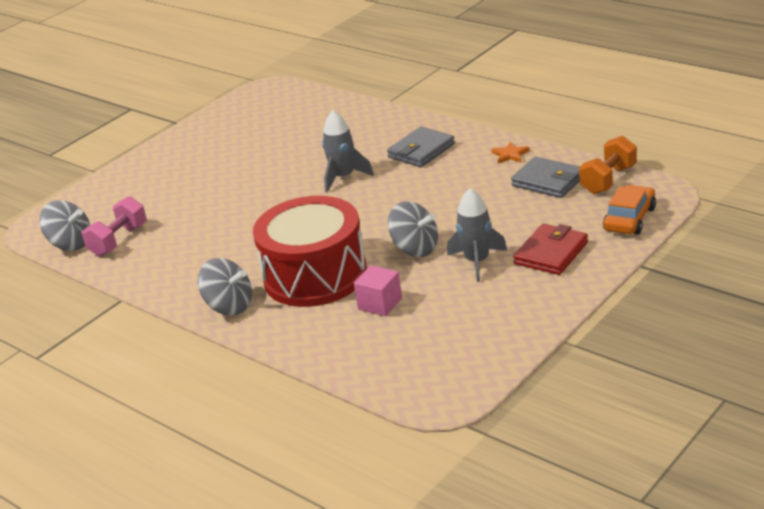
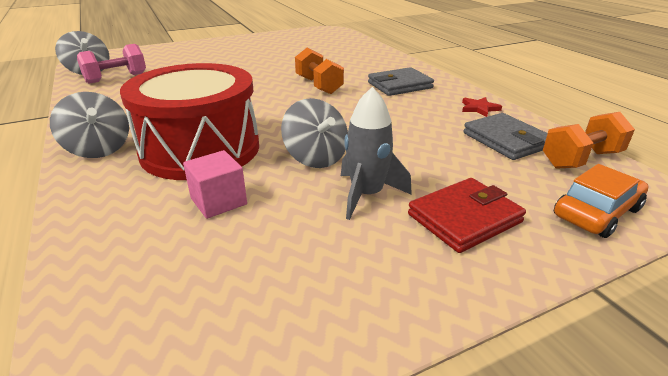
camera: 20 degrees right, 0 degrees up
(343, 177) = (319, 85): grey rocket -> orange dumbbell
(510, 155) = (479, 108): orange star -> red star

